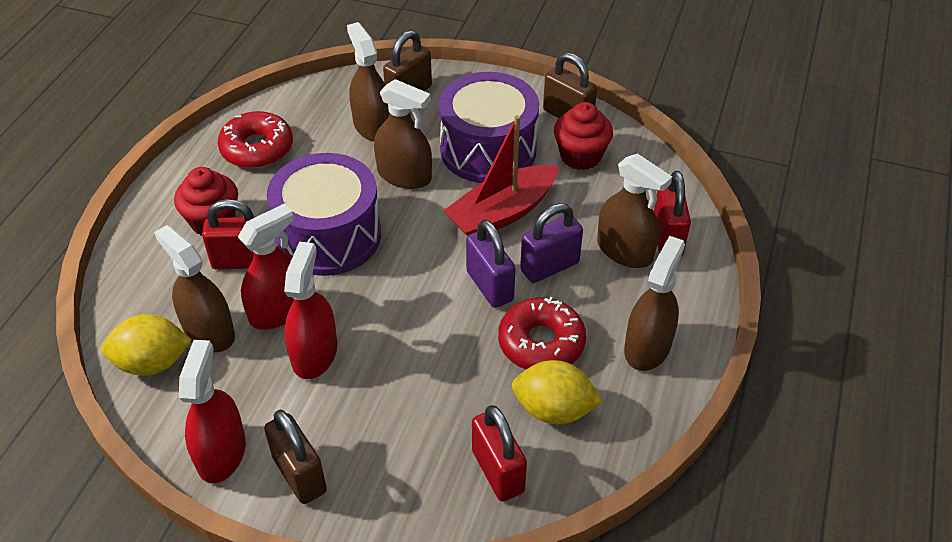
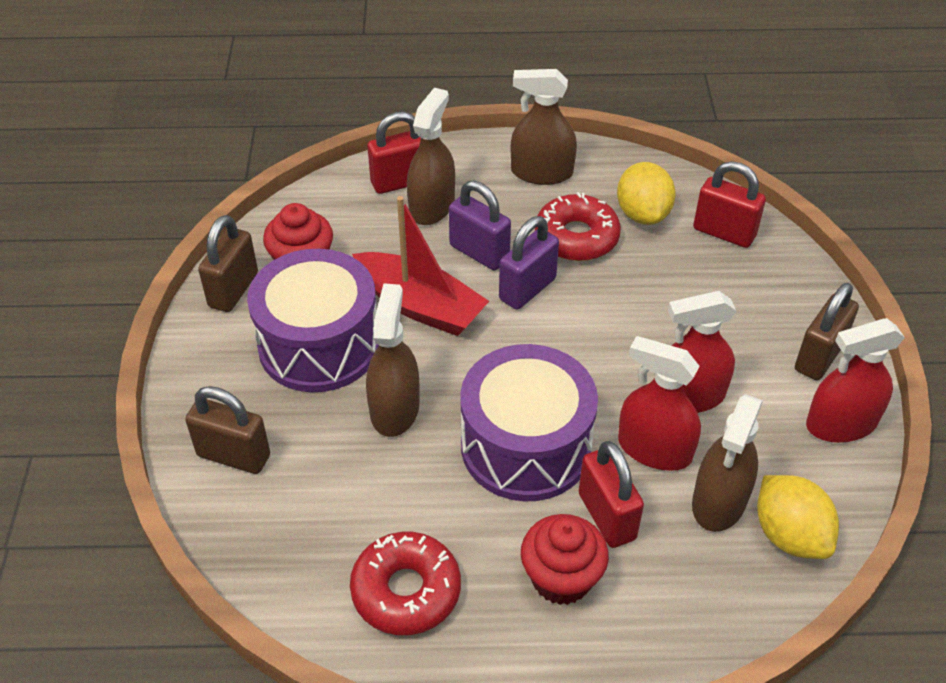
camera: 110 degrees left, 0 degrees up
(372, 126) = (313, 473): brown spray bottle -> none
(497, 471) = (724, 233): red padlock -> red padlock turned 75 degrees clockwise

